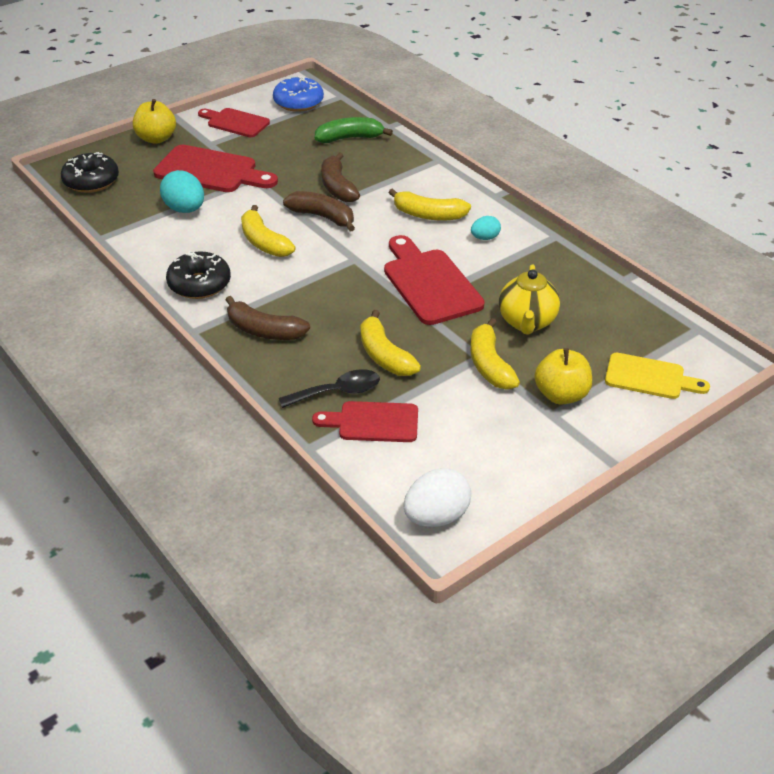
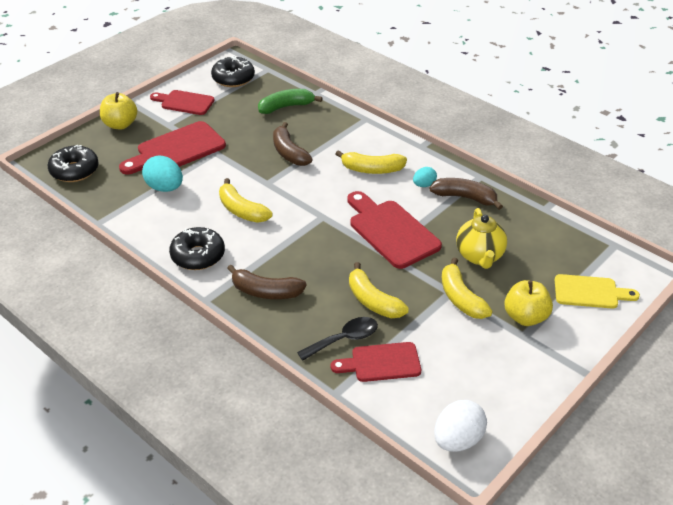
camera: 10 degrees left, 0 degrees up
(211, 171) = (177, 149): red cutting board -> red cutting board turned 135 degrees clockwise
(298, 102) = (233, 78): blue donut -> black donut
(322, 217) = (284, 181): brown banana -> brown banana (465, 198)

